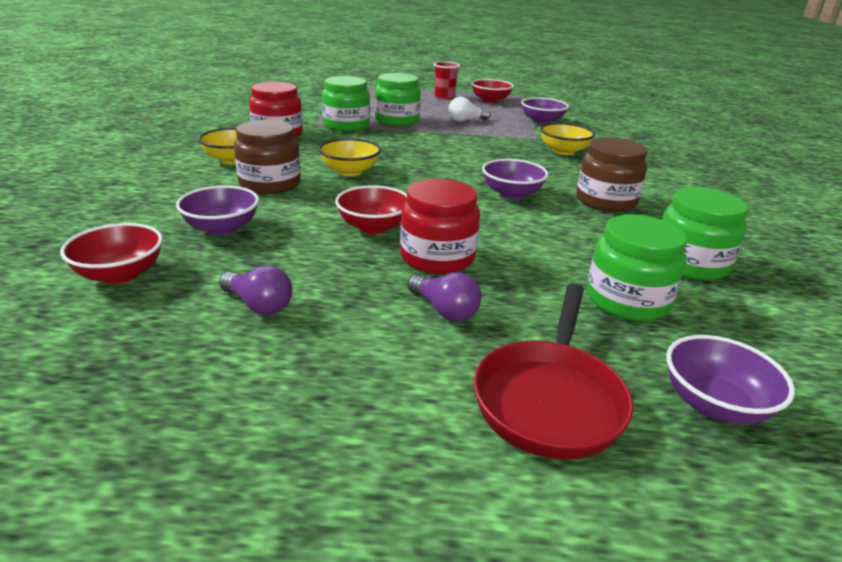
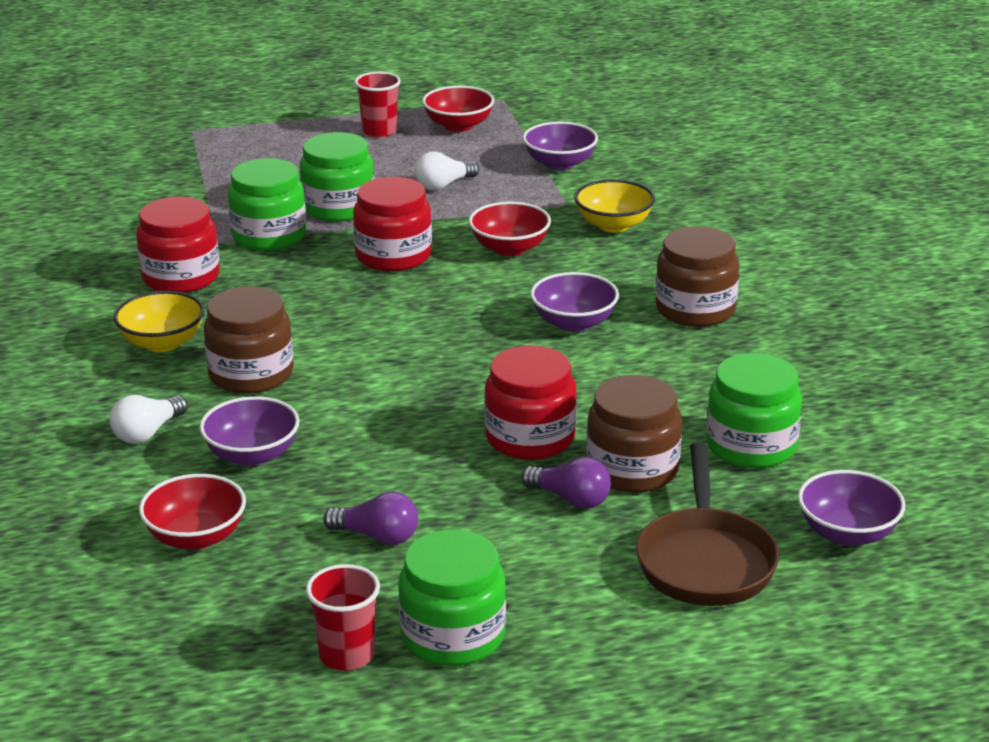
camera: 15 degrees left, 0 degrees up
(128, 412) = (347, 655): none -> red cup
(168, 202) = (147, 433): none -> white light bulb
(350, 171) = (341, 329): yellow bowl -> none
(373, 227) = (431, 413): red bowl -> red bowl (509, 248)
(412, 144) = (393, 256): none -> red jar
(511, 297) = (632, 469): none -> brown jar
(549, 398) = (705, 561): red pan -> brown pan
(690, 264) = (810, 385): green jar -> green jar (453, 636)

